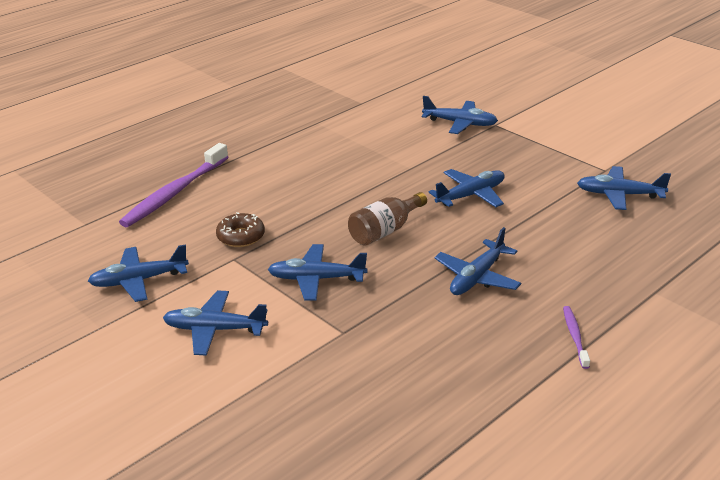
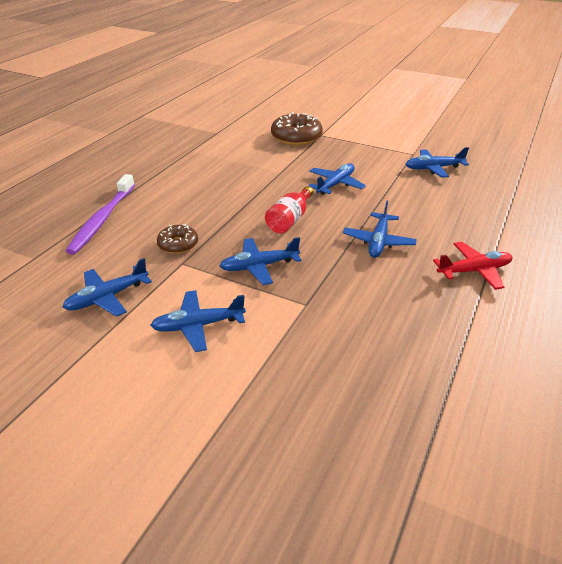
camera: 20 degrees left, 5 degrees up
(385, 231) = (290, 220): brown bottle -> red bottle
(460, 123) = (296, 137): blue plane -> brown donut
(575, 336) = (474, 271): purple toothbrush -> red plane

